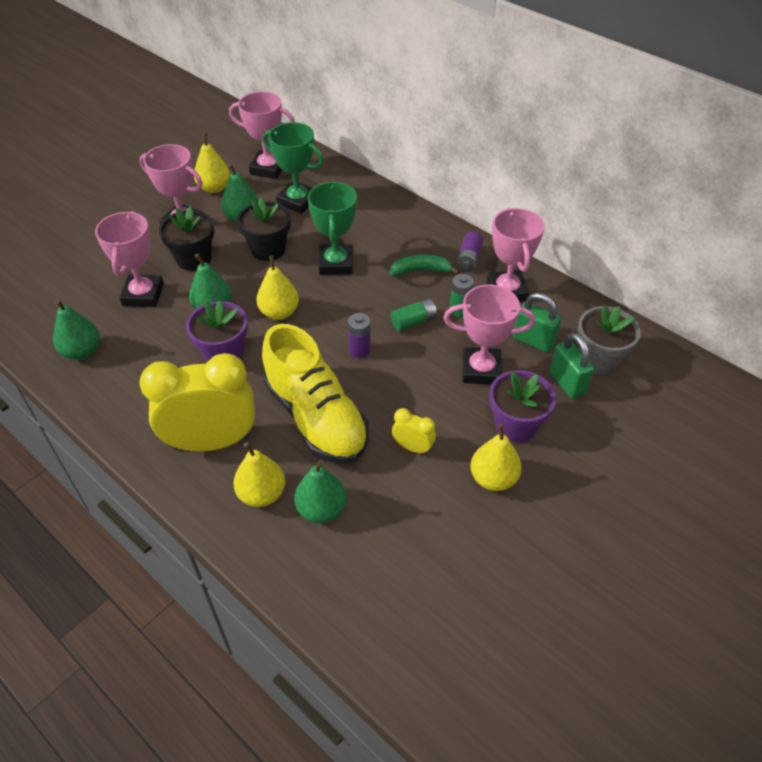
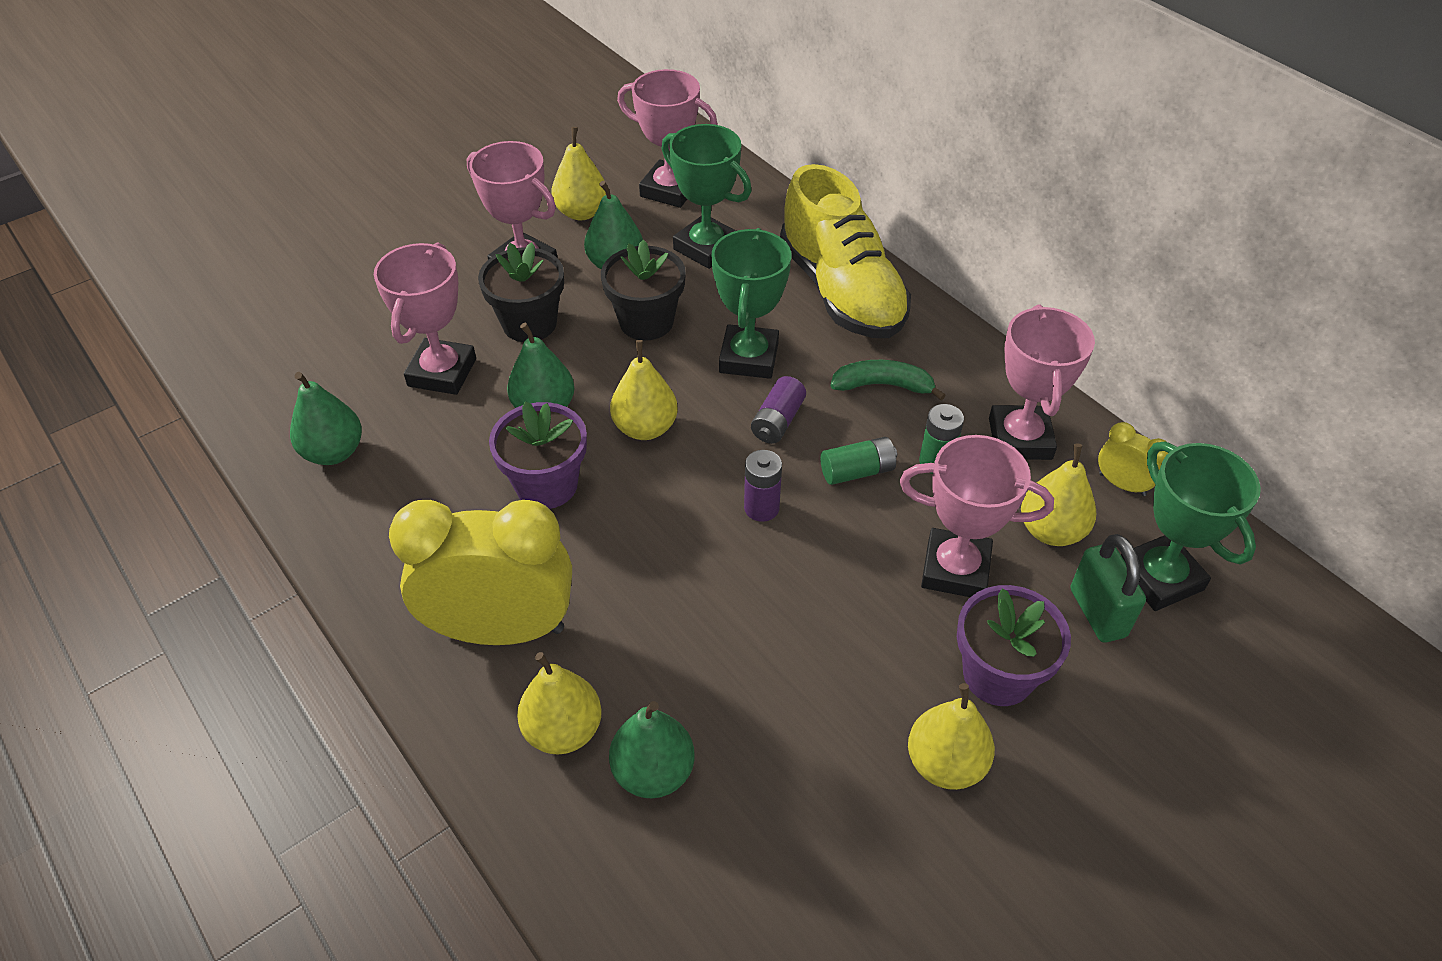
camera: 10 degrees right, 0 degrees up
(316, 417) = (672, 612): yellow shoe -> yellow shoe (841, 291)
(413, 447) = (820, 687): yellow clock -> yellow clock (1122, 484)
(469, 258) = (966, 375): purple battery -> purple battery (778, 421)
(533, 341) = (1051, 531): green padlock -> yellow pear
(599, 359) = (1159, 577): grey flower pot -> green trophy

